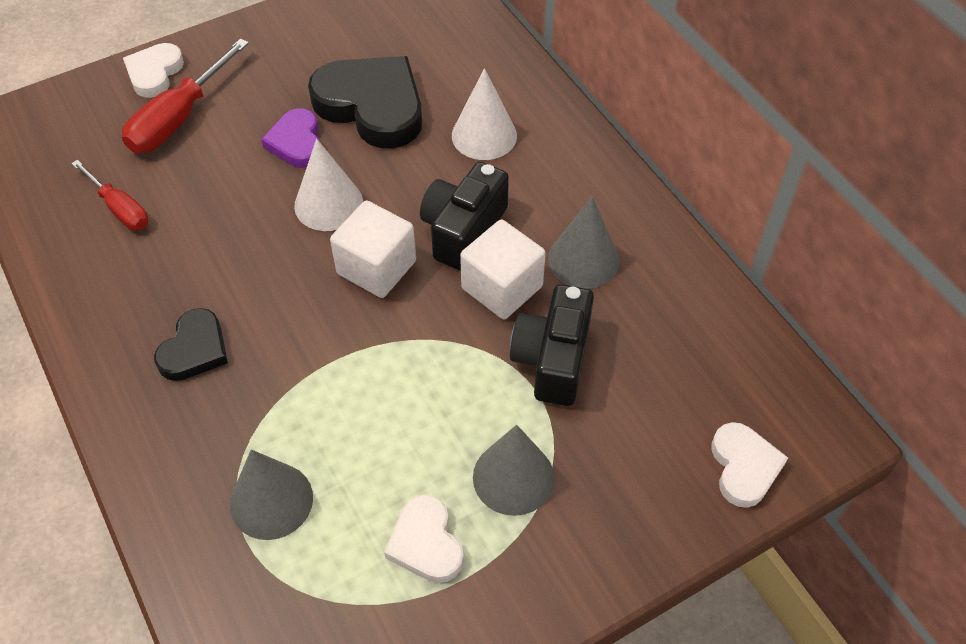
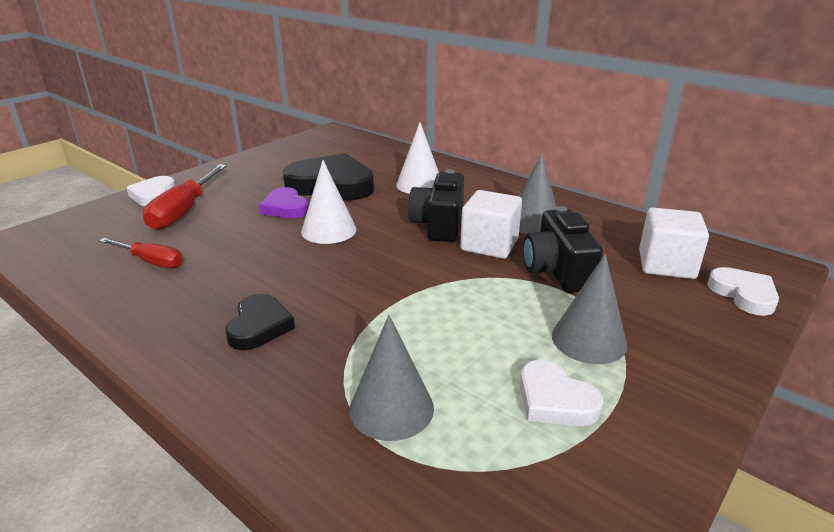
camera: 20 degrees left, 25 degrees down
(376, 267) = (388, 253): white cube -> white cube (666, 264)

